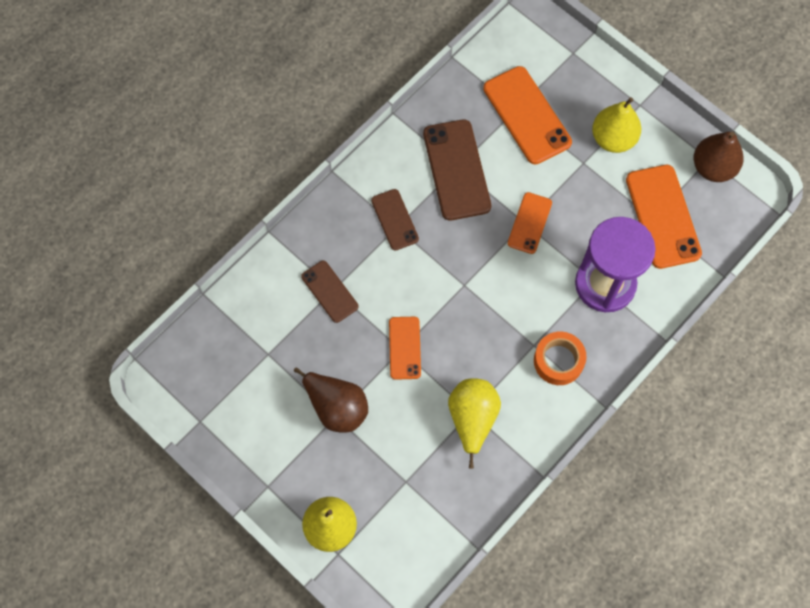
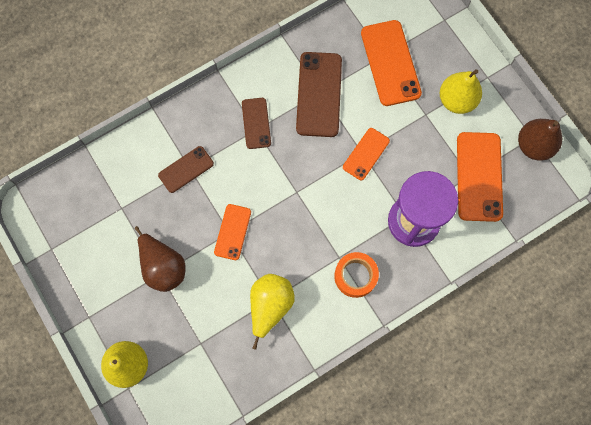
camera: 15 degrees right, 5 degrees up
(329, 291) = (186, 169): brown phone -> brown phone turned 75 degrees clockwise

